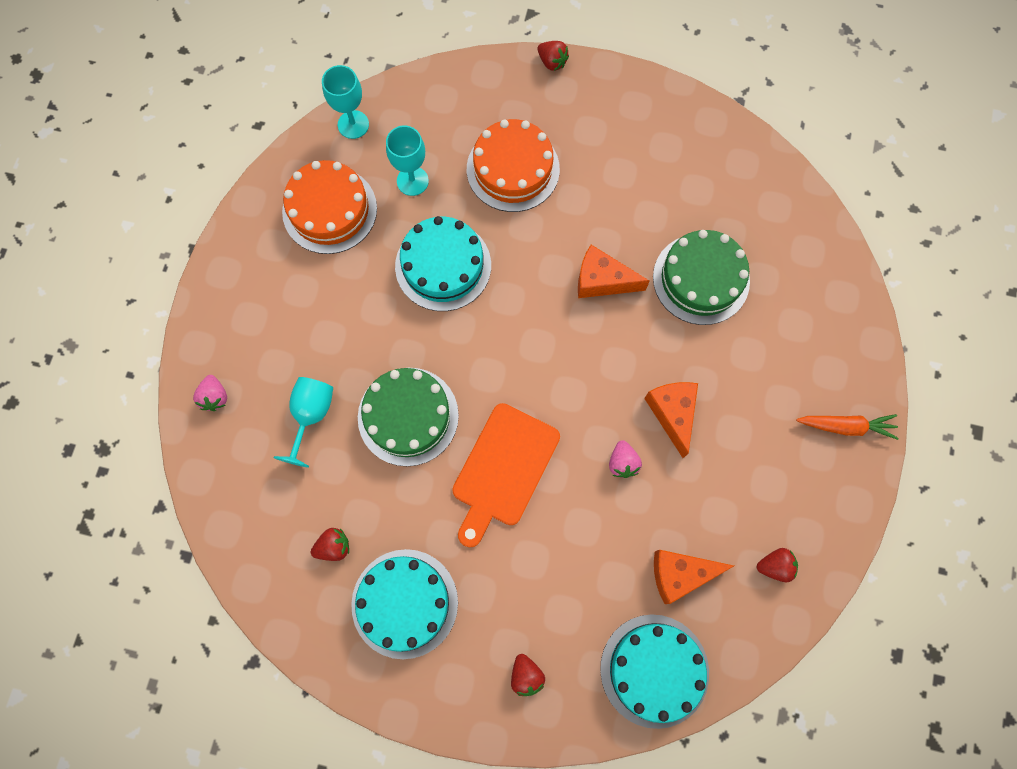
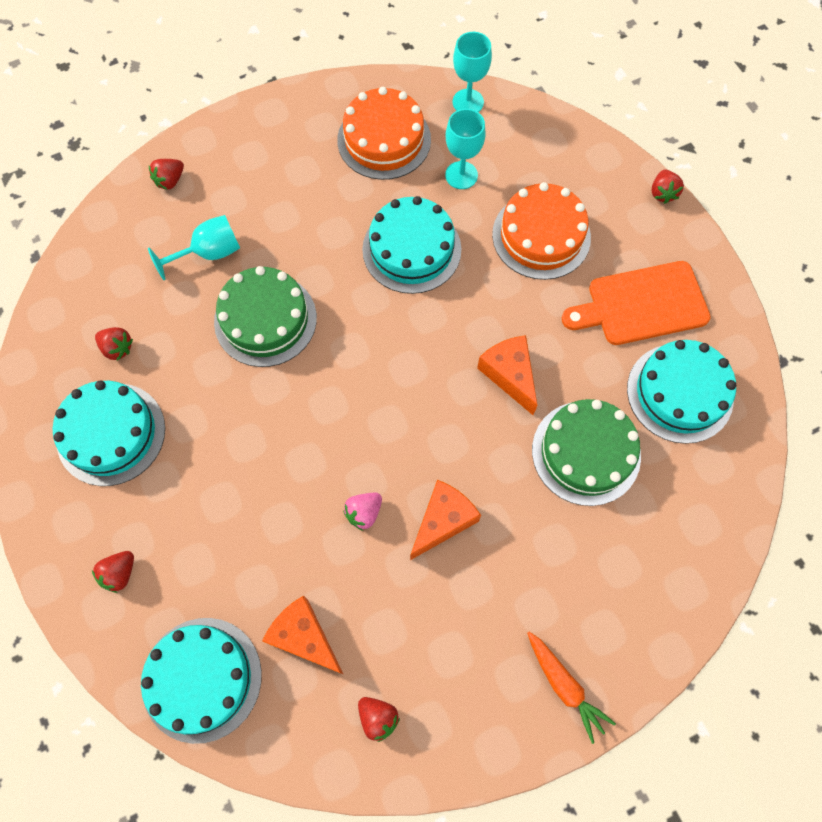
camera: 50 degrees right, 5 degrees down
(215, 397) = (170, 181): pink strawberry -> red strawberry
(503, 470) = (279, 423): orange cutting board -> orange cutting board (641, 304)
(709, 183) = (679, 393): none -> turquoise cake

